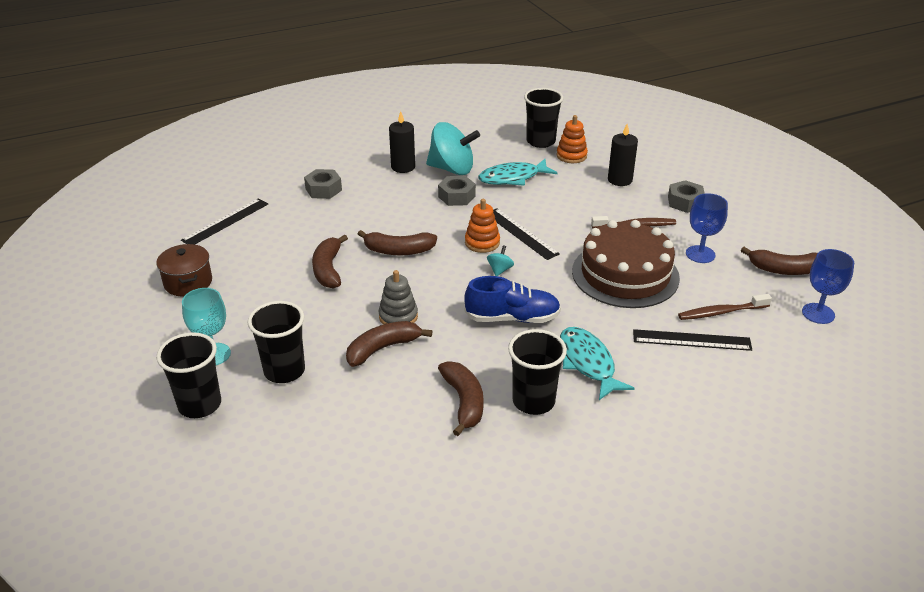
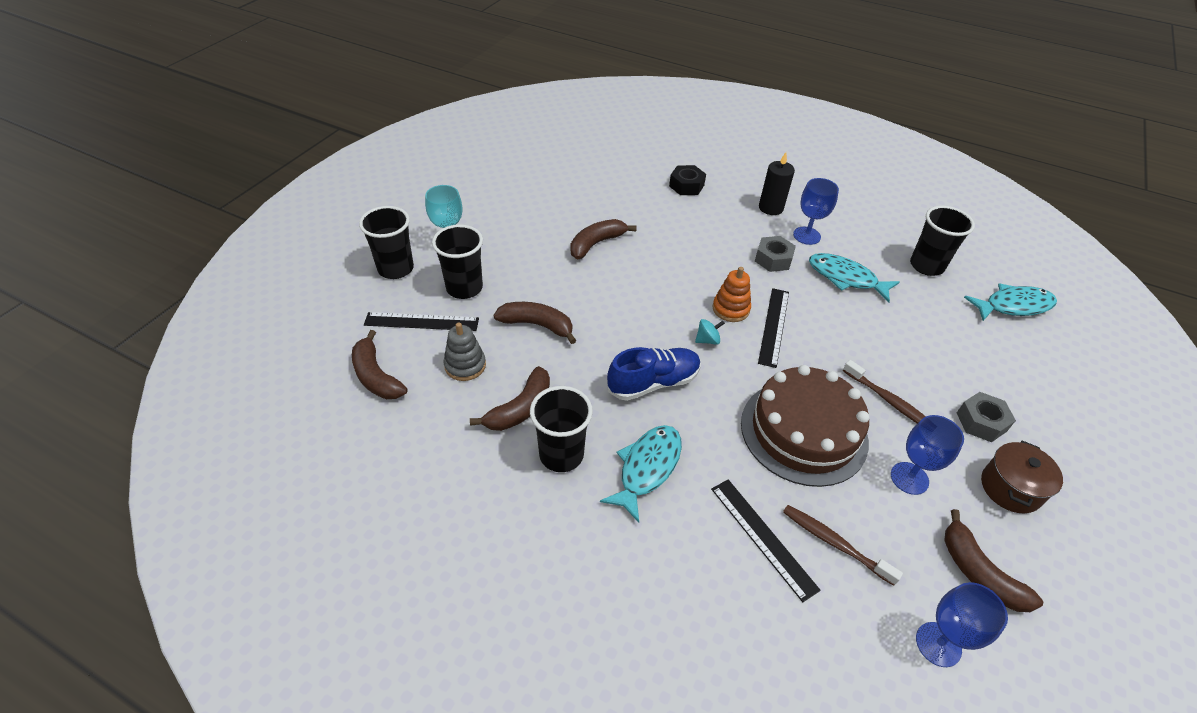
camera: 50 degrees right, 10 degrees up
(188, 282) = (510, 189): brown pot -> brown pot (1010, 488)
(226, 222) = (591, 165): black ruler -> black ruler (421, 322)
(323, 189) = (686, 186): grey nut -> black nut
(398, 251) = (661, 267): brown banana -> brown banana (376, 376)
(398, 316) = (583, 312): grey stacking toy -> grey stacking toy (465, 365)
(452, 169) = (806, 236): turquoise spinning top -> blue goblet
(512, 318) = (653, 383): blue shoe -> blue shoe turned 75 degrees counterclockwise
(571, 156) = (935, 298): orange stacking toy -> none
(611, 133) = (1013, 306): none -> turquoise fish
(620, 180) = (946, 352): black candle -> none

